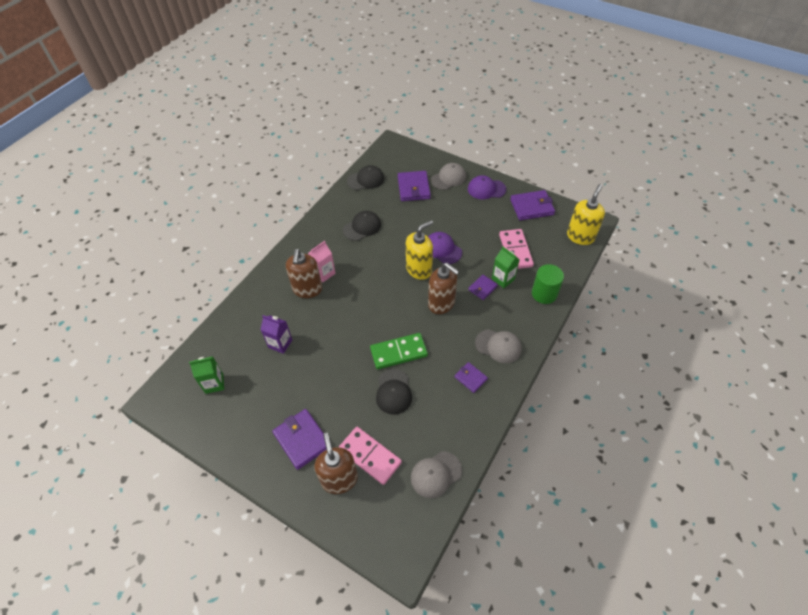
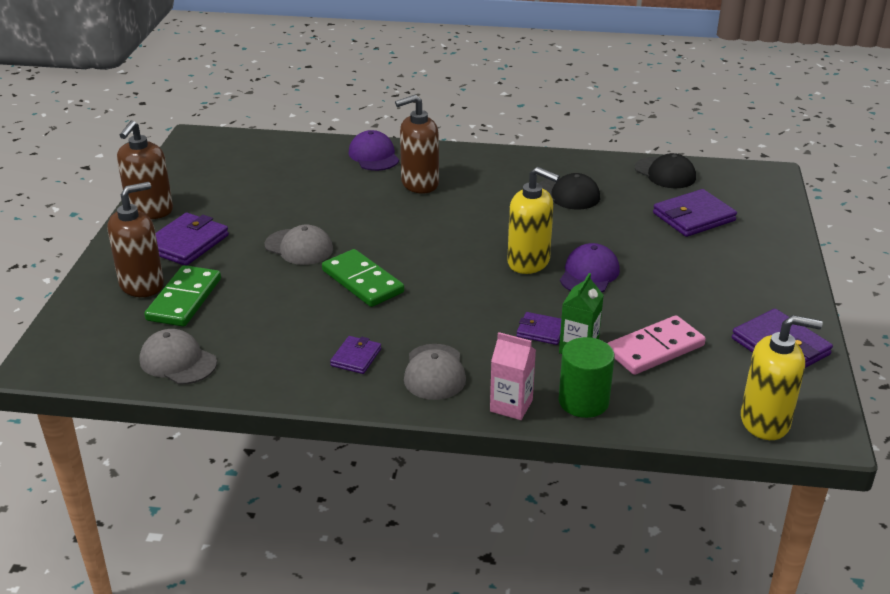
camera: 65 degrees right, 20 degrees down
(214, 383) = (236, 164): green carton -> none
(280, 343) = (319, 189): purple carton -> none
(324, 273) = (457, 188): pink carton -> pink carton (511, 406)
(370, 456) = (184, 299): pink domino -> green domino
(393, 392) = (293, 293): black cap -> none
(441, 303) = (478, 298): brown soap dispenser -> brown soap dispenser (150, 211)
(448, 178) = (752, 243): grey cap -> grey cap (299, 247)
(486, 189) = (769, 287): purple cap -> purple cap (374, 156)

